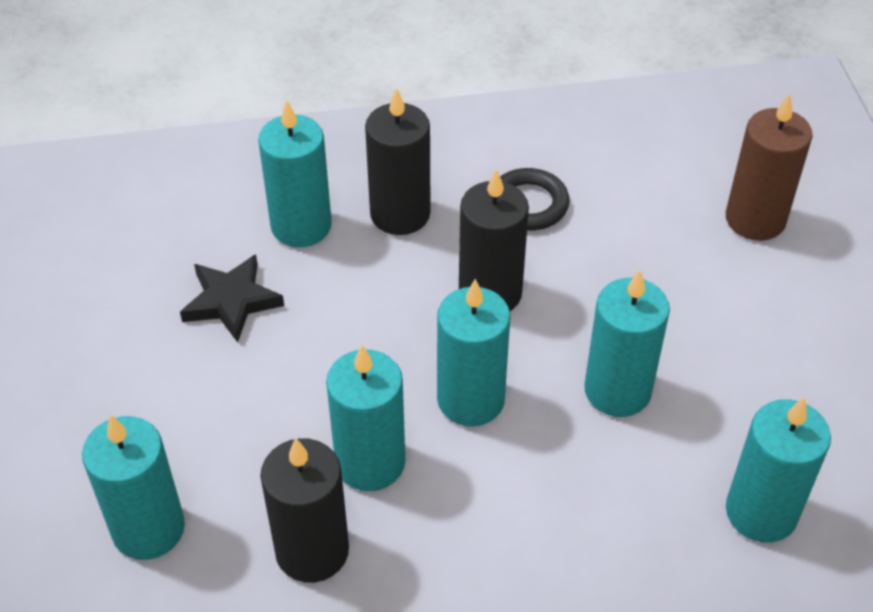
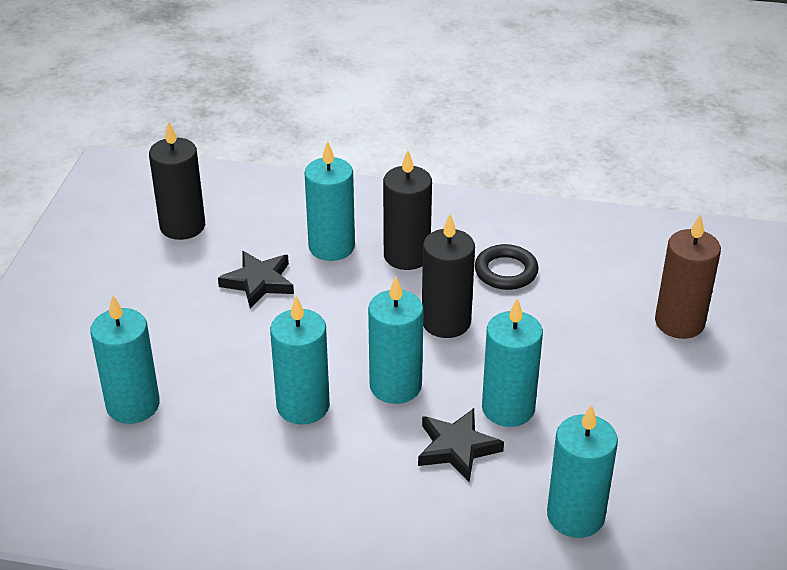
camera: 20 degrees right, 10 degrees down
(312, 551) = (235, 449): black candle -> black candle (182, 226)
(583, 463) = (457, 448): none -> black star

